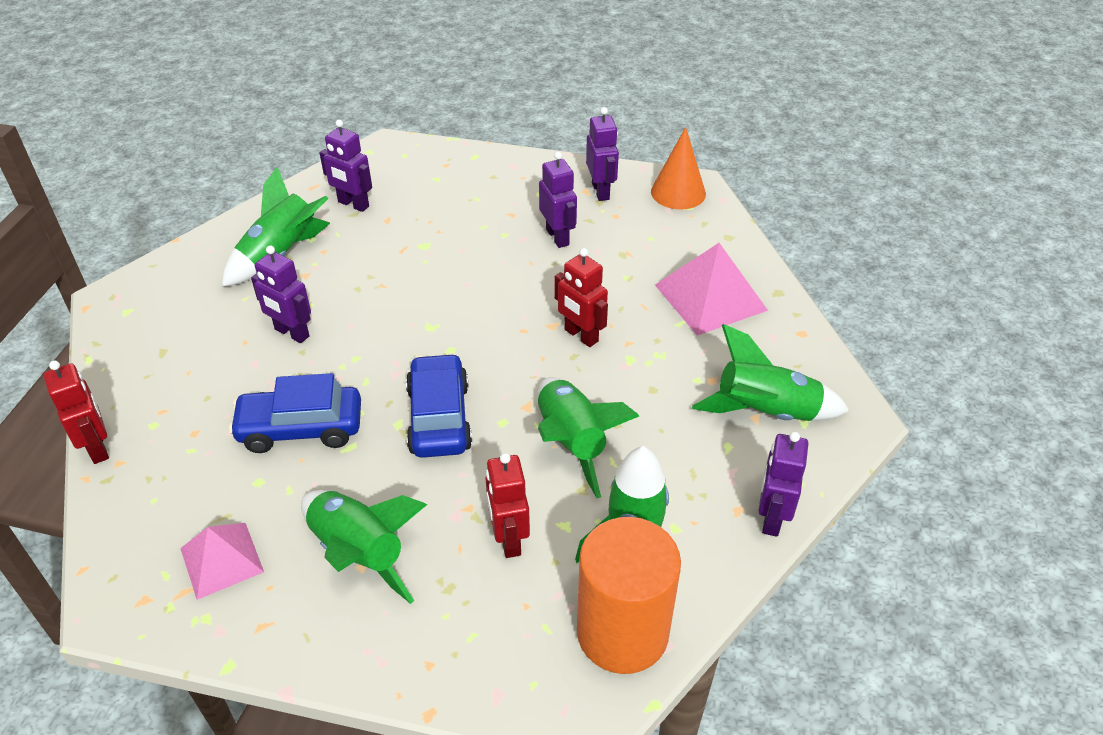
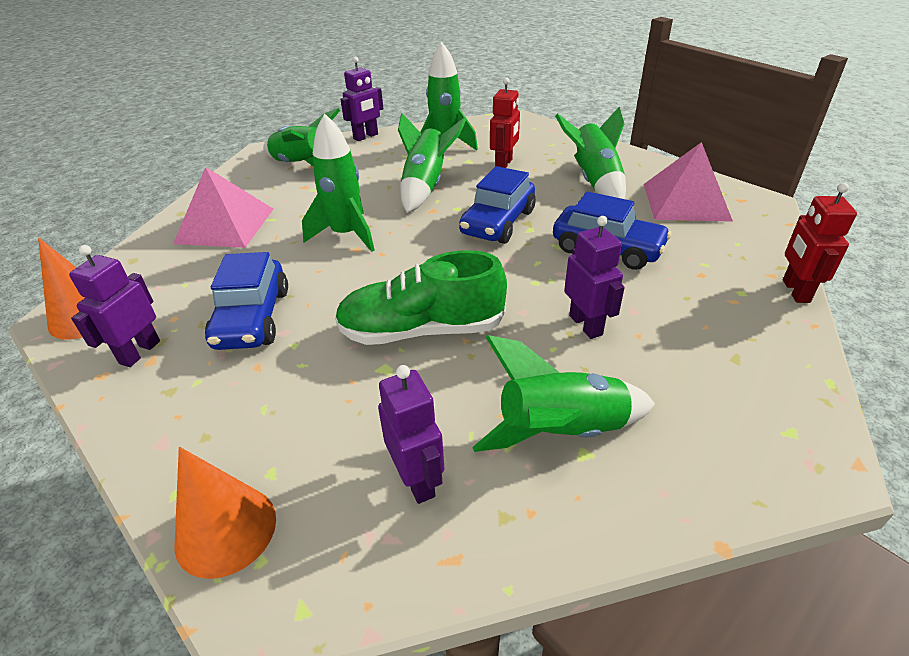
camera: 145 degrees left, 5 degrees down
(221, 560) = (685, 201): pink pyramid -> pink pyramid, size x1.56
(421, 278) = (422, 330): none -> green shoe
(432, 155) = (226, 530): none -> orange cone
(558, 237) = (252, 318): purple robot -> blue car
(580, 336) = (346, 235): red robot -> green rocket
(622, 632) = (480, 129): orange cylinder -> none

